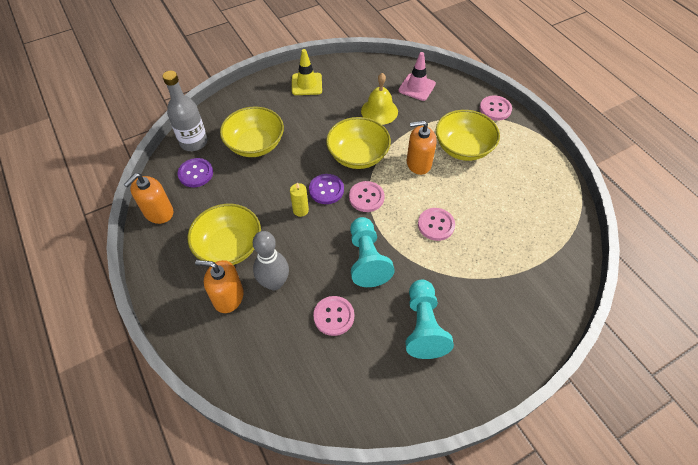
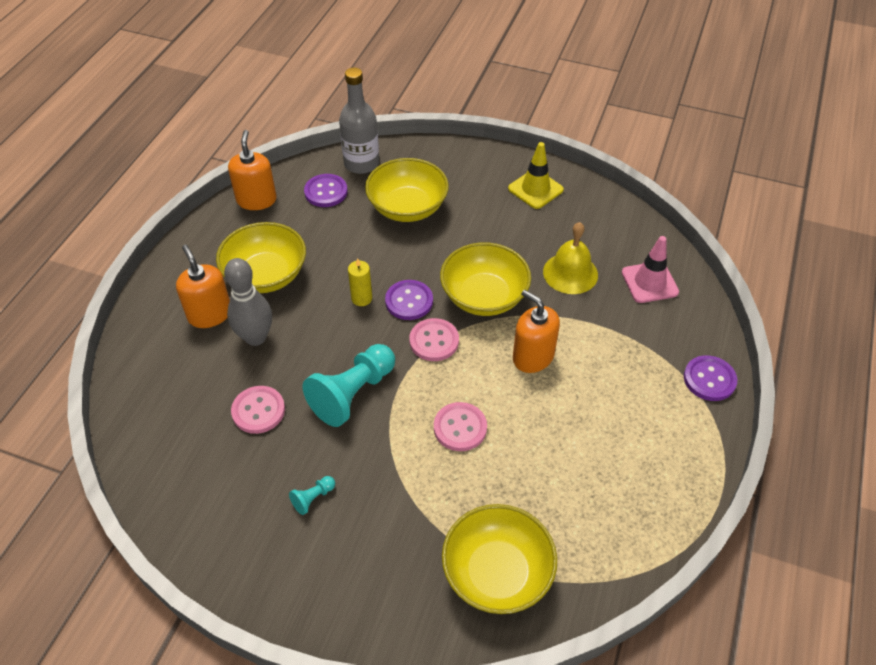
camera: 50 degrees right, 5 degrees down
(158, 212) = (256, 200): orange soap dispenser -> orange soap dispenser turned 90 degrees clockwise
(423, 326) = (313, 498): turquoise pawn -> turquoise pawn, size x0.44
(463, 148) = (605, 385): yellow bowl -> yellow bowl (497, 573)
(495, 109) = (709, 379): pink button -> purple button

